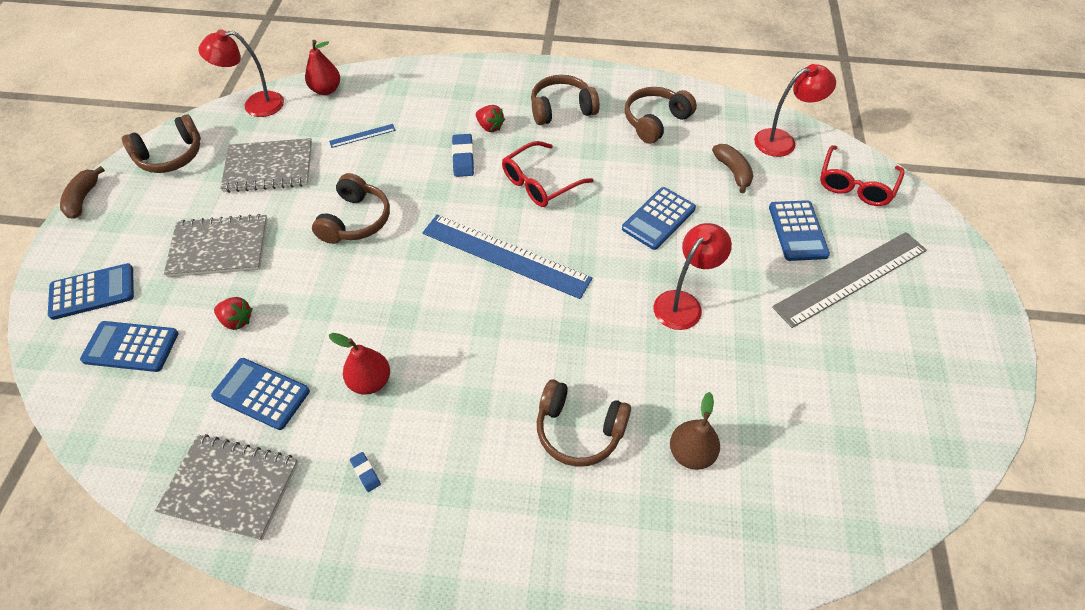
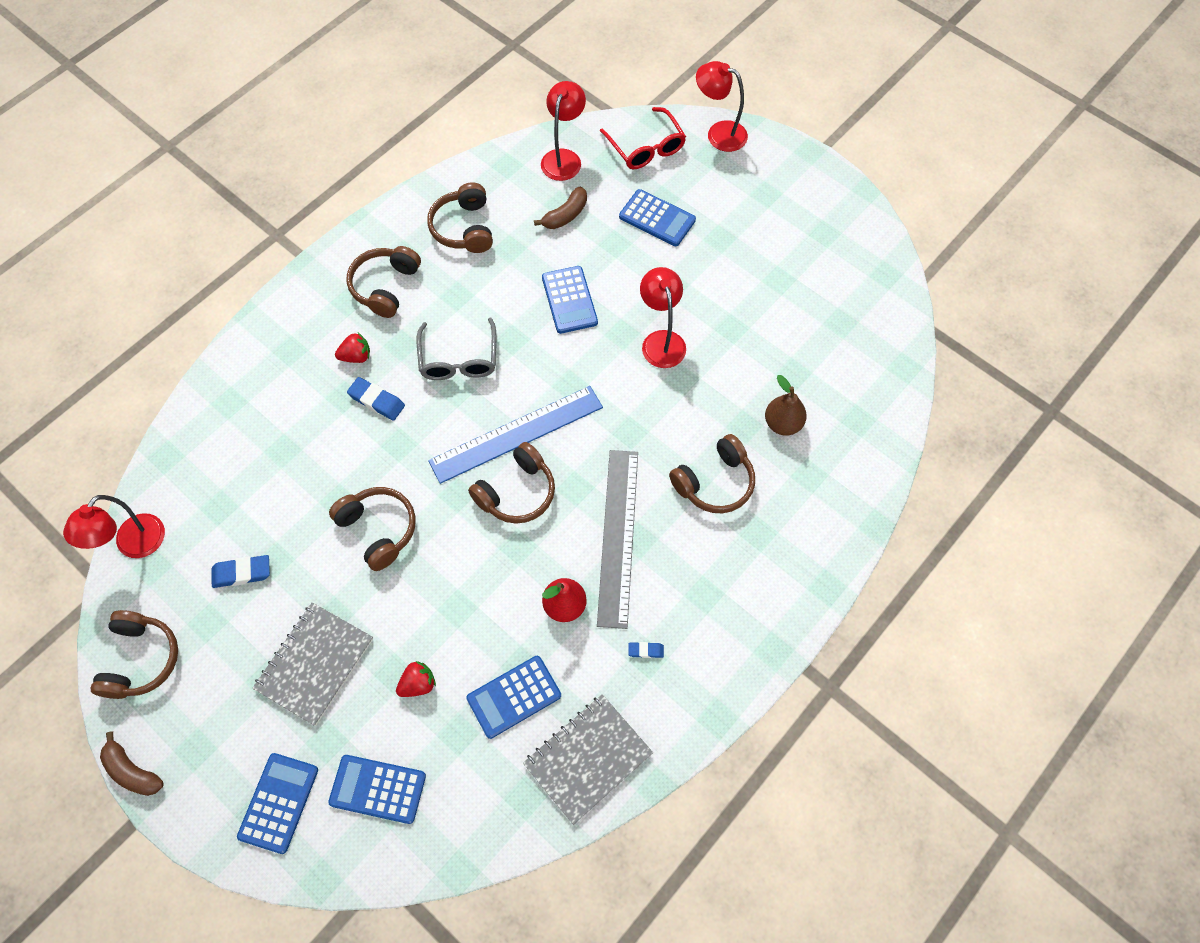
camera: 55 degrees left, 10 degrees up
(131, 347) = (378, 789): blue calculator -> blue calculator turned 60 degrees clockwise
(269, 167) = (242, 573): grey notebook -> blue eraser
(326, 90) = (172, 468): red pear -> none
(362, 136) = (271, 469): blue ruler -> none
(452, 286) = (517, 492): none -> brown headphones
(539, 183) = (459, 360): red glasses -> grey glasses
(733, 171) = (565, 215): brown banana -> brown banana turned 120 degrees clockwise
(851, 278) = (723, 220): grey ruler -> grey ruler (618, 536)
(931, 224) = (719, 133): none -> red lamp

